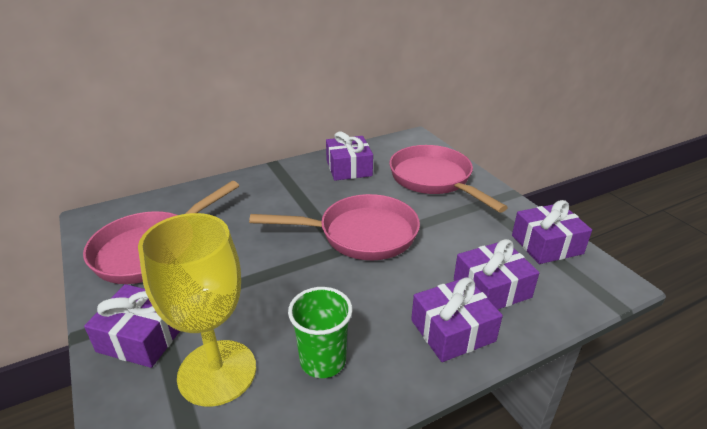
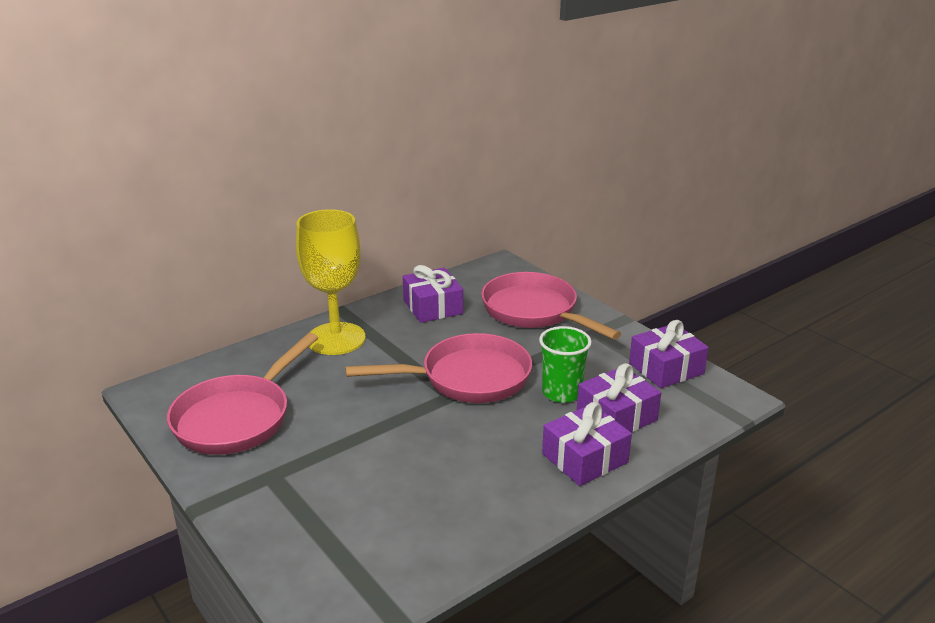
camera: 10 degrees left, 5 degrees down
(142, 337) = (269, 501): purple gift -> none
(217, 372) = (361, 521): yellow goblet -> yellow goblet (336, 339)
(323, 361) = (464, 499): green cup -> green cup (561, 393)

